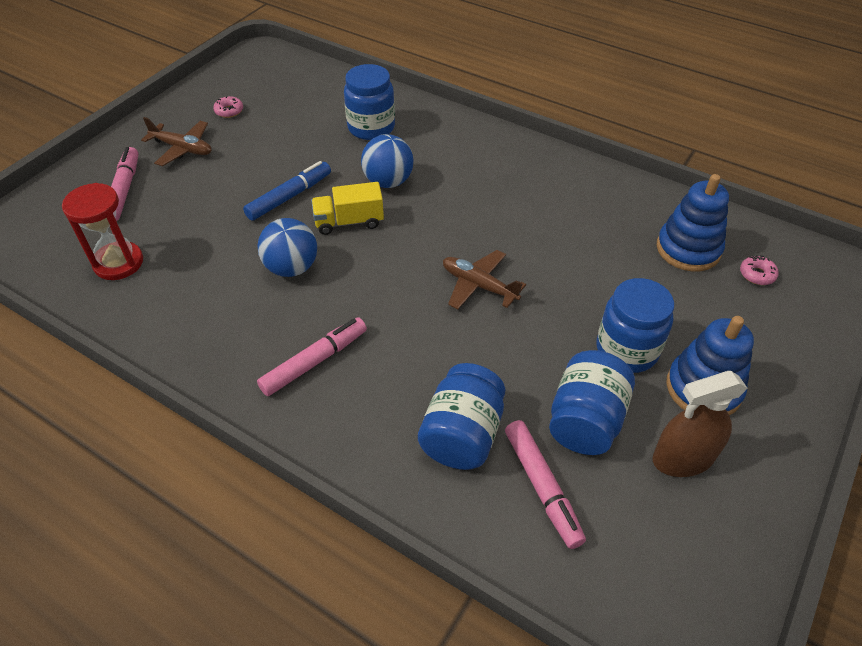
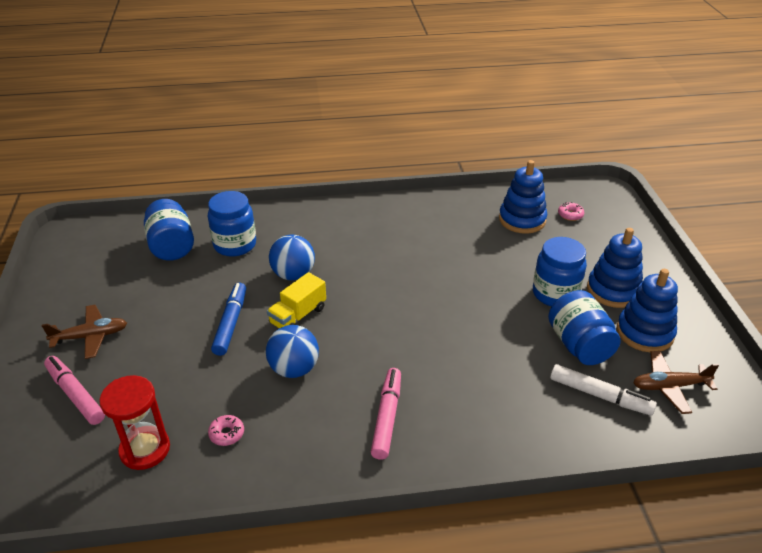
camera: 40 degrees left, 10 degrees down
(229, 111) = (97, 288): pink donut -> pink donut (227, 434)
(462, 435) = (527, 398): blue jar -> blue jar (172, 246)
(479, 285) = (433, 307): brown plane -> brown plane (669, 386)
(542, 487) = (600, 396): pink marker -> white marker
(683, 458) = (644, 333): brown spray bottle -> blue stacking toy

